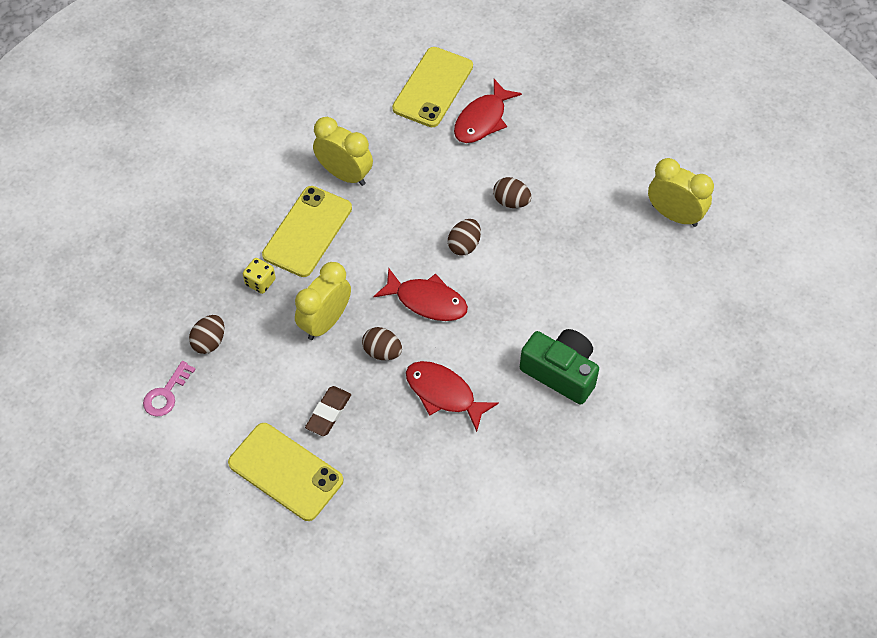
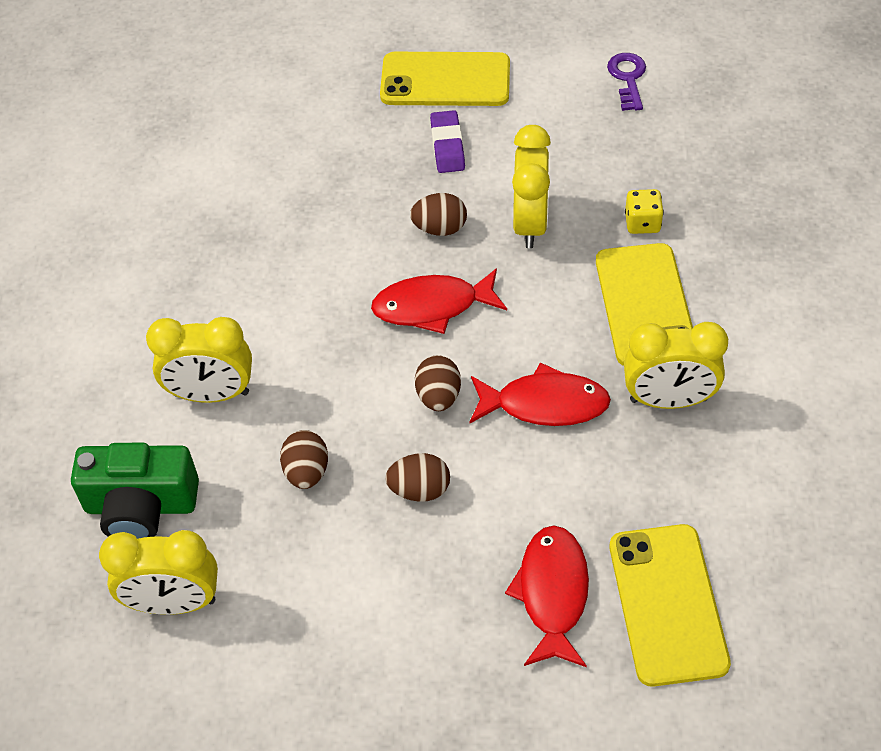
camera: 150 degrees right, 5 degrees down
(166, 394) = (628, 78): pink key -> purple key
(209, 342) = (635, 141): brown egg -> brown egg (306, 472)
(328, 413) = (447, 146): brown eraser -> purple eraser
(443, 394) = (337, 224): red fish -> red fish (545, 404)
(561, 372) = (216, 314): green camera -> green camera (141, 506)
(592, 320) = (211, 394): none -> yellow clock

